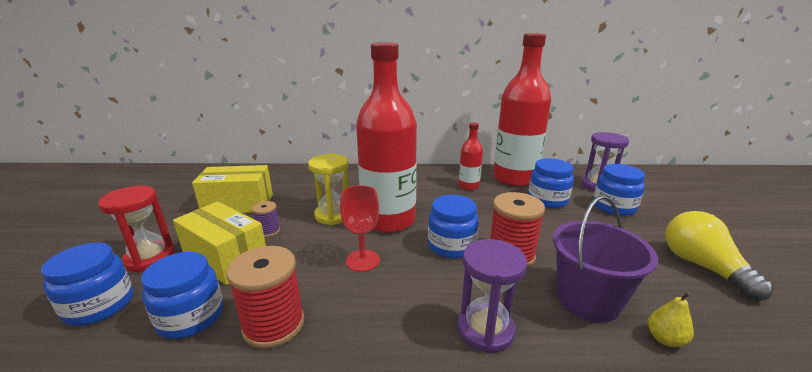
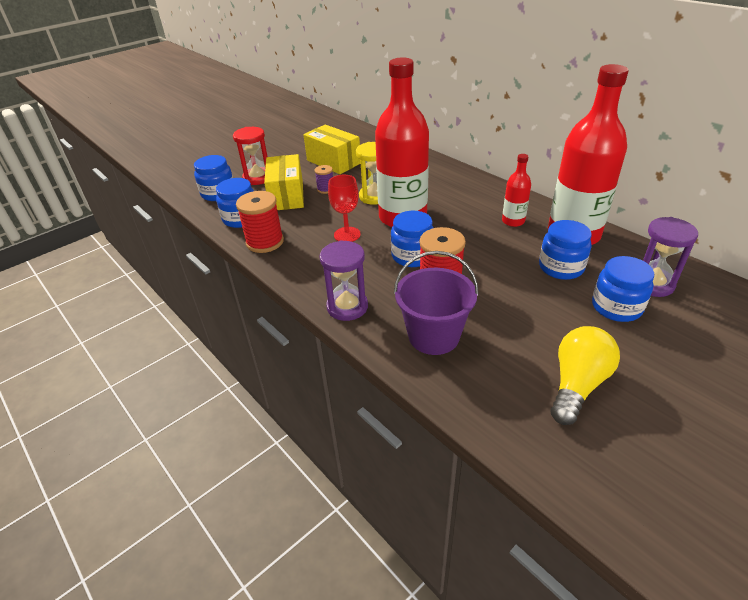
camera: 50 degrees right, 15 degrees up
(665, 339) = (435, 382): yellow pear -> none

